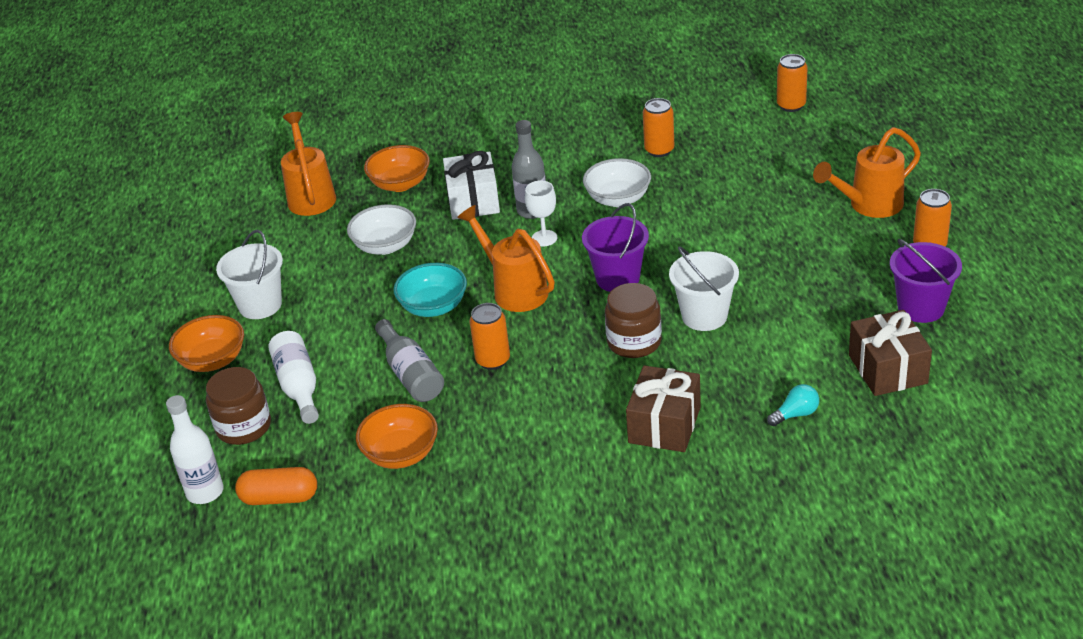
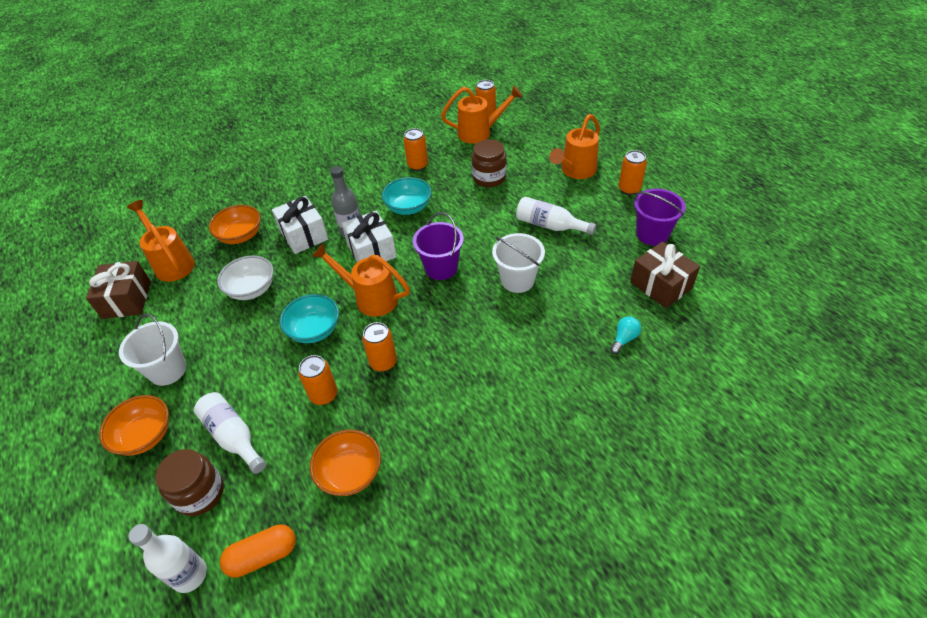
camera: 25 degrees left, 10 degrees up
(411, 374) = (324, 395): grey bottle -> orange can
(544, 238) = (371, 251): white goblet -> white gift
(618, 199) = (408, 207): white bowl -> turquoise bowl
(634, 342) = (480, 315): brown jar -> brown jar (489, 178)
(664, 425) = (540, 377): brown gift -> brown gift (127, 300)
(768, 126) = (479, 133): none -> orange watering can
(788, 264) = (550, 225): none -> white bottle

